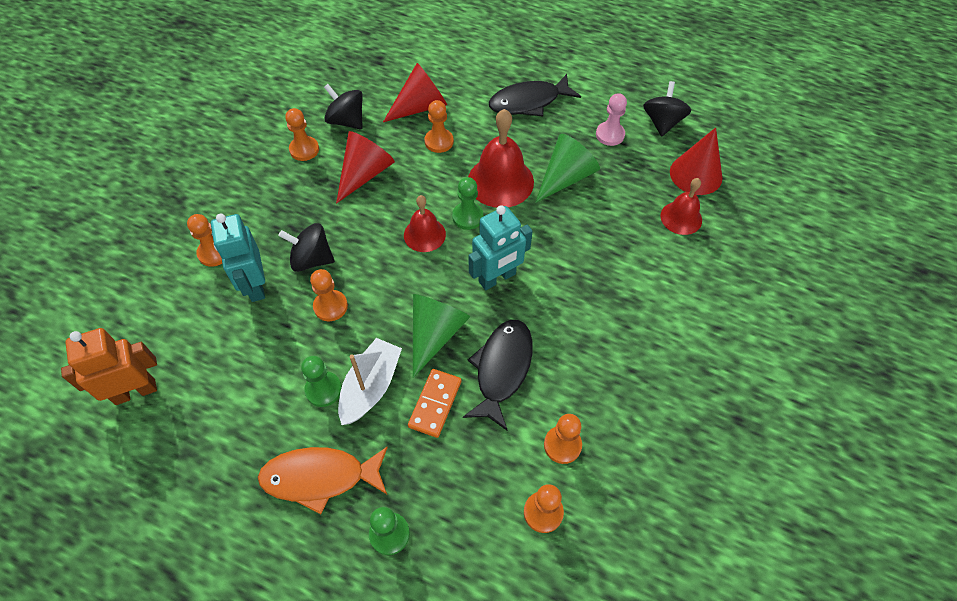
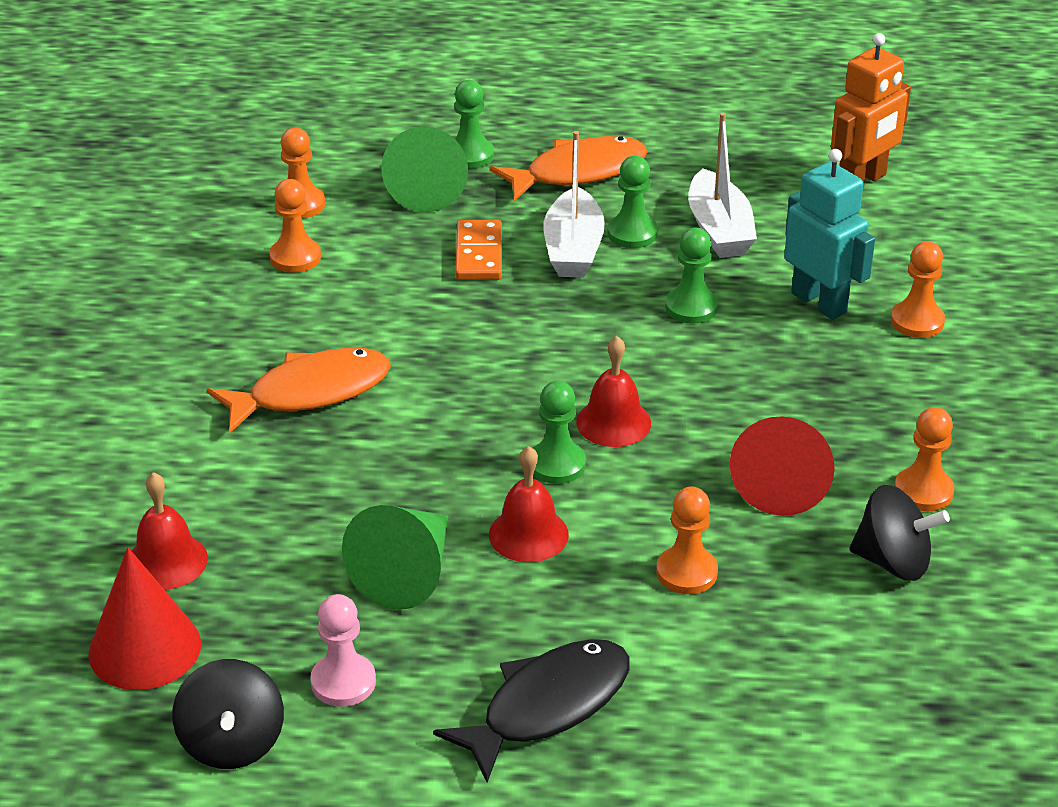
camera: 160 degrees right, 20 degrees down
(265, 373) = (719, 230): none -> white boat
(311, 259) = (765, 349): black spinning top -> none
(330, 306) = (691, 307): orange pawn -> green pawn
(420, 106) = (771, 631): red cone -> none
(435, 334) = (520, 315): green cone -> green cone (428, 188)
(497, 278) = (462, 397): turquoise robot -> none
(500, 181) = (528, 534): red bell -> red bell, size x0.60
(502, 369) = (406, 303): black fish -> none
(583, 309) = (311, 392): none -> orange fish

